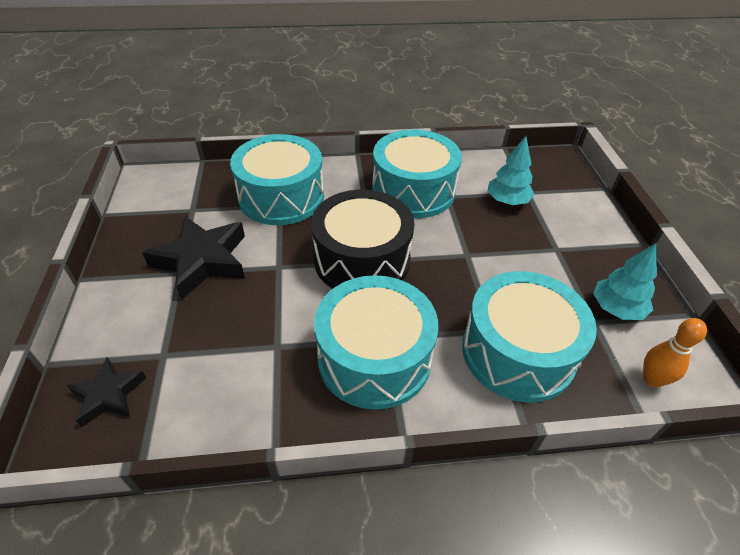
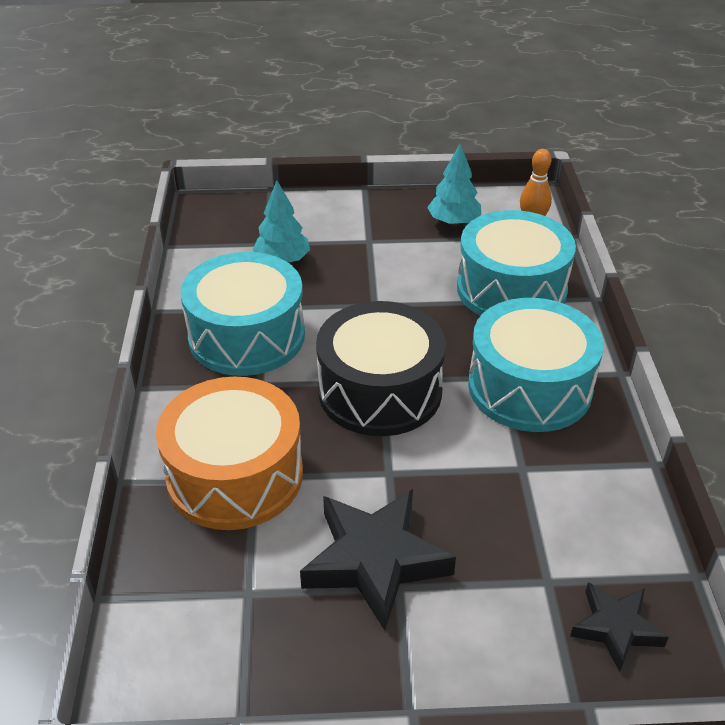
camera: 85 degrees left, 5 degrees down
(281, 197) = (235, 475): turquoise drum -> orange drum

